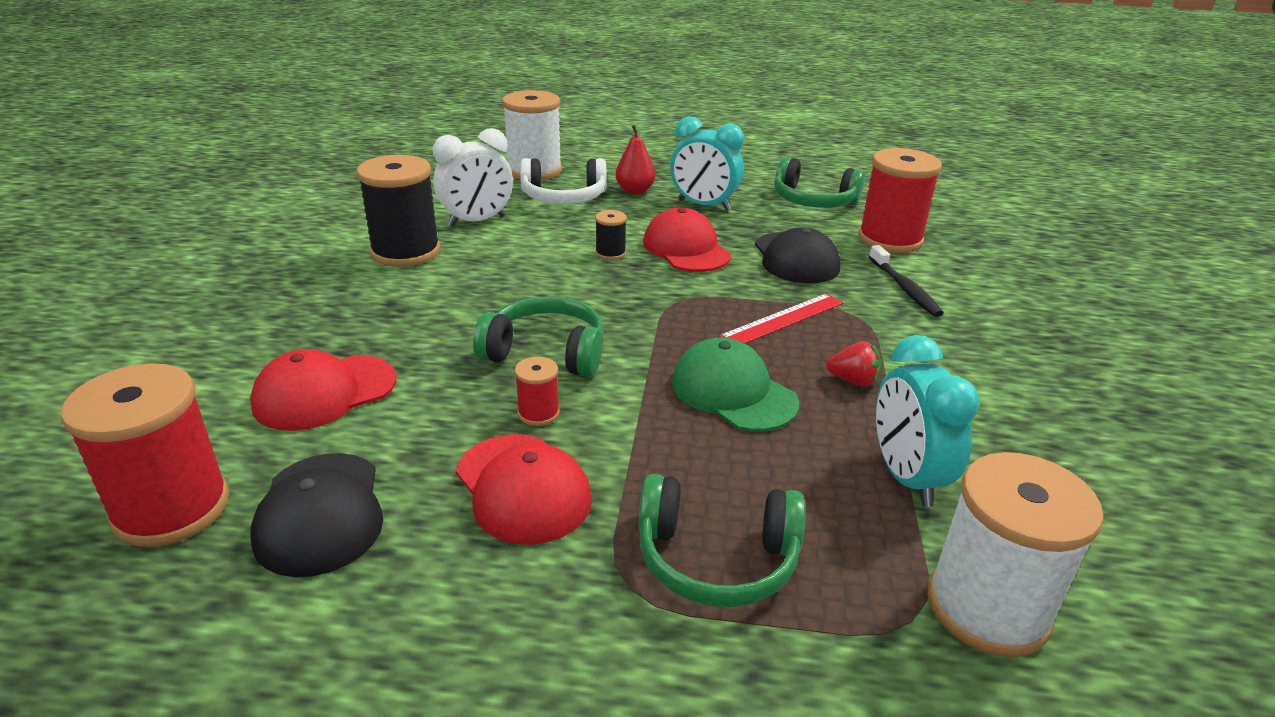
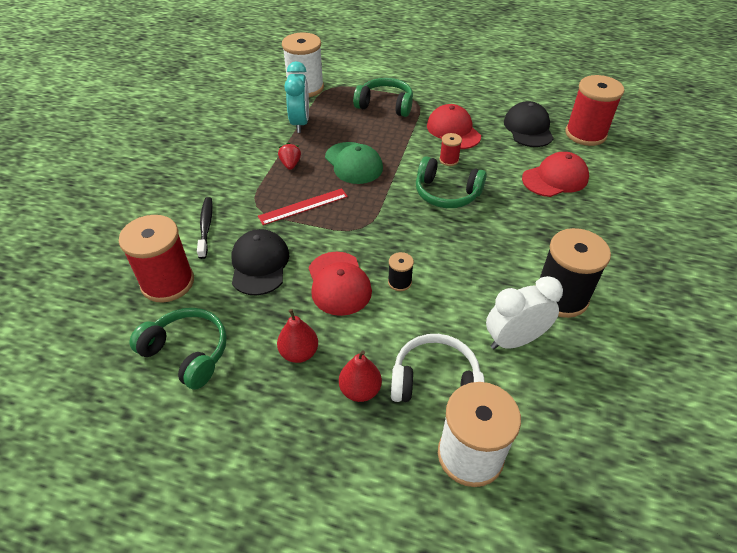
camera: 170 degrees left, 15 degrees up
(703, 205) = (299, 353): turquoise clock -> red pear
(853, 381) = (290, 164): red strawberry -> red strawberry turned 60 degrees clockwise

